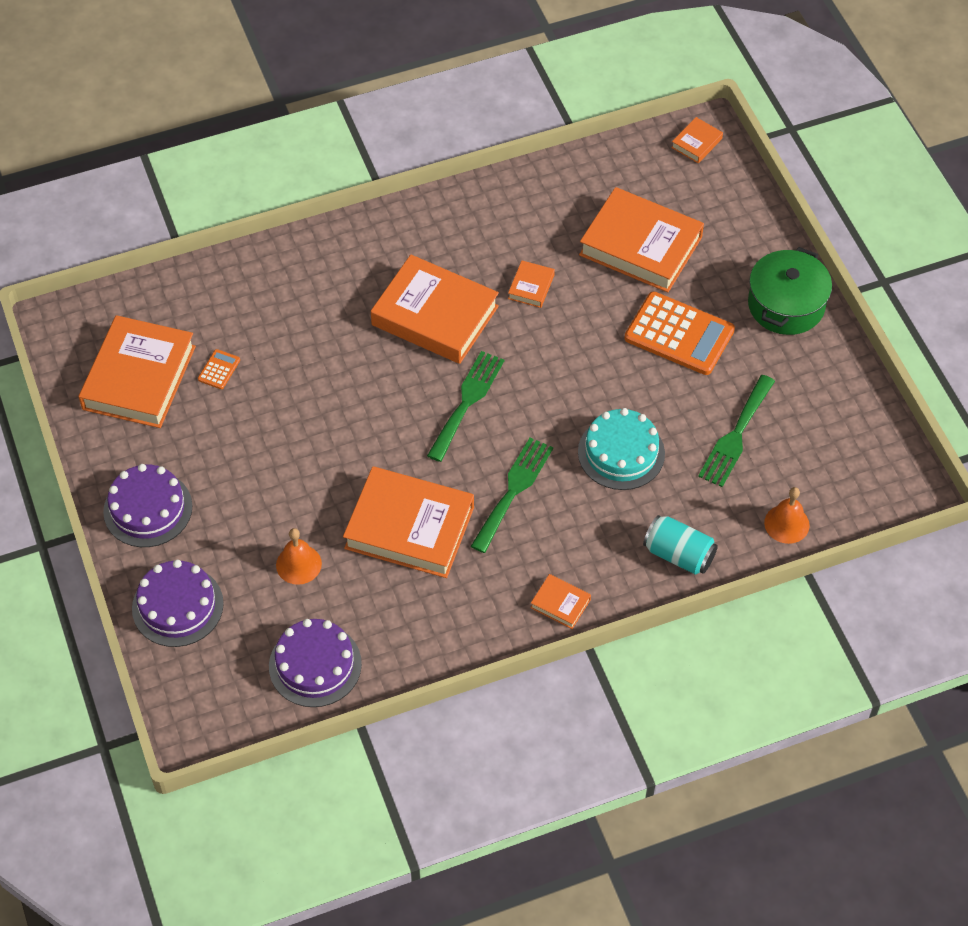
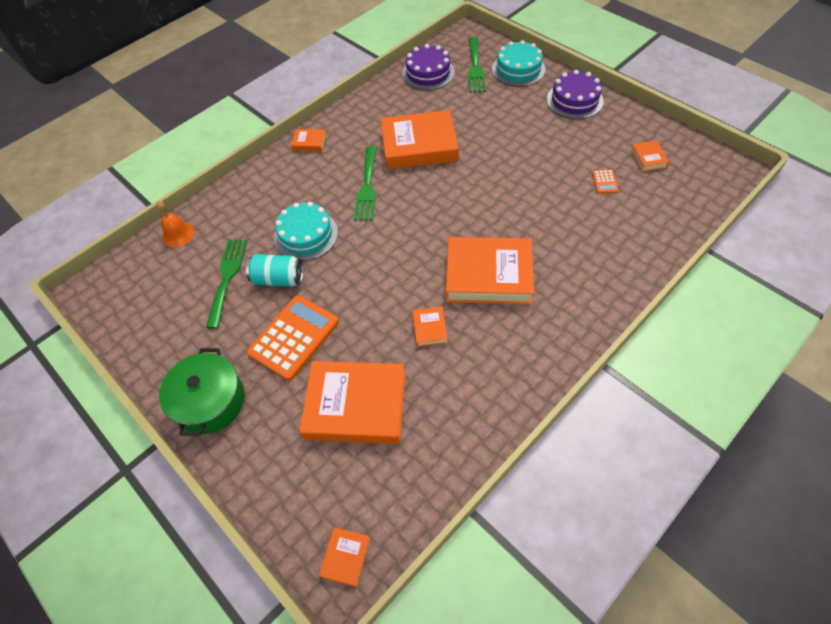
camera: 160 degrees right, 0 degrees up
(139, 378) = (648, 158): orange book -> orange book, size x0.43
(177, 606) = (518, 69): purple cake -> turquoise cake
(298, 564) = (469, 107): orange bell -> none
(467, 402) = (428, 226): green fork -> green fork (475, 68)
(679, 334) = (294, 337): orange calculator -> orange calculator turned 120 degrees clockwise
(679, 554) = (246, 191): turquoise can -> turquoise can (278, 279)

